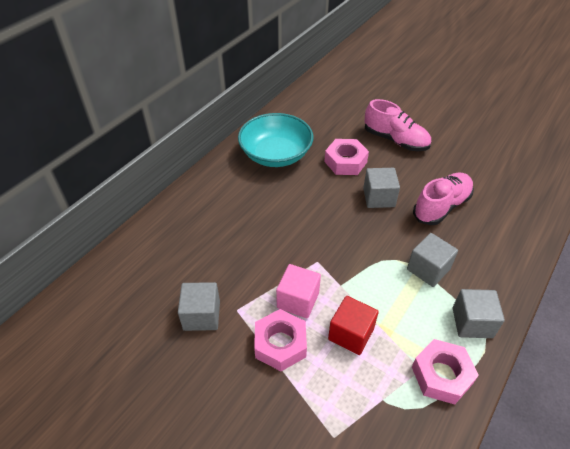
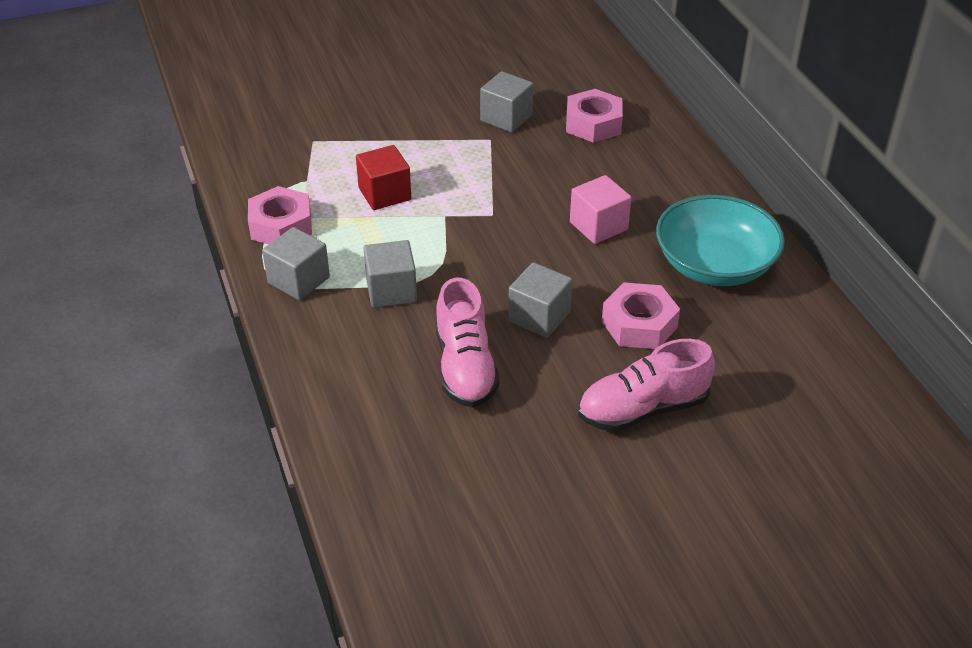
camera: 125 degrees right, 5 degrees down
(280, 344) = (424, 149): pink nut -> pink nut (593, 124)
(298, 300) = (459, 179): pink cube -> pink cube (598, 226)

